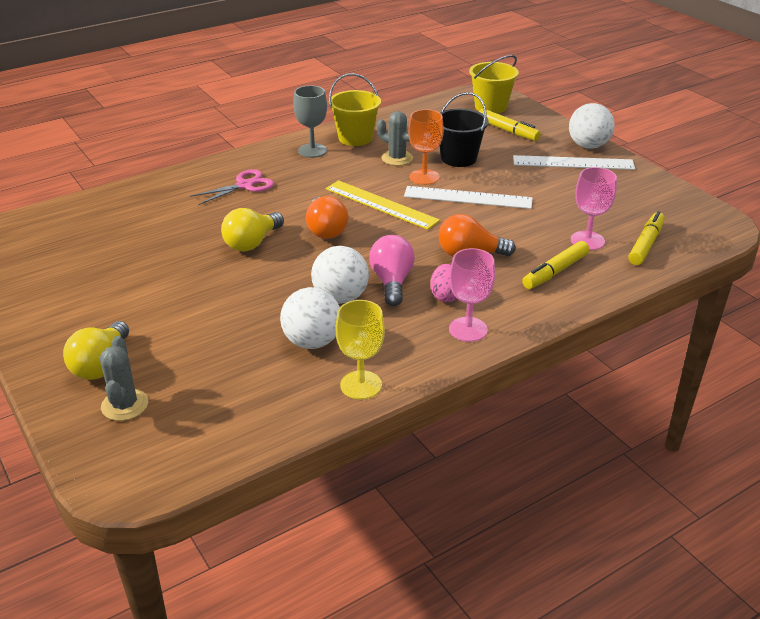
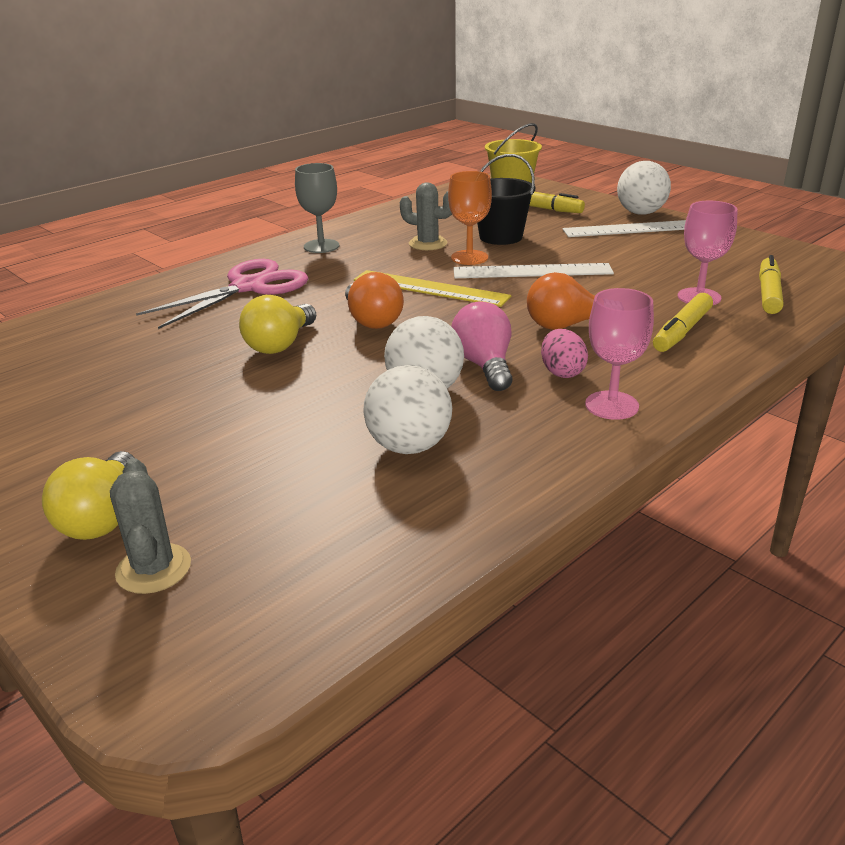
camera: 10 degrees left, 5 degrees down
(244, 185) = (248, 287): pink scissors -> pink scissors, size x1.59
(355, 138) = (368, 230): yellow bucket -> none
(361, 385) = (502, 491): yellow goblet -> none

